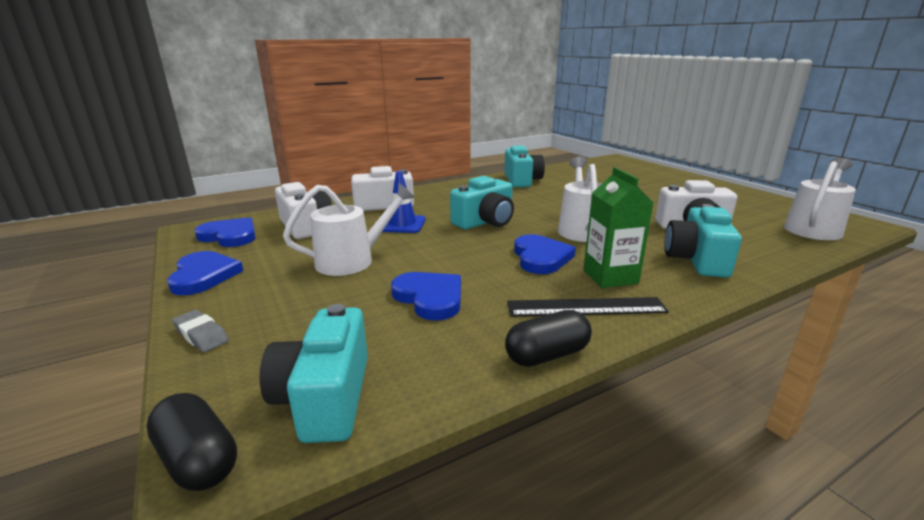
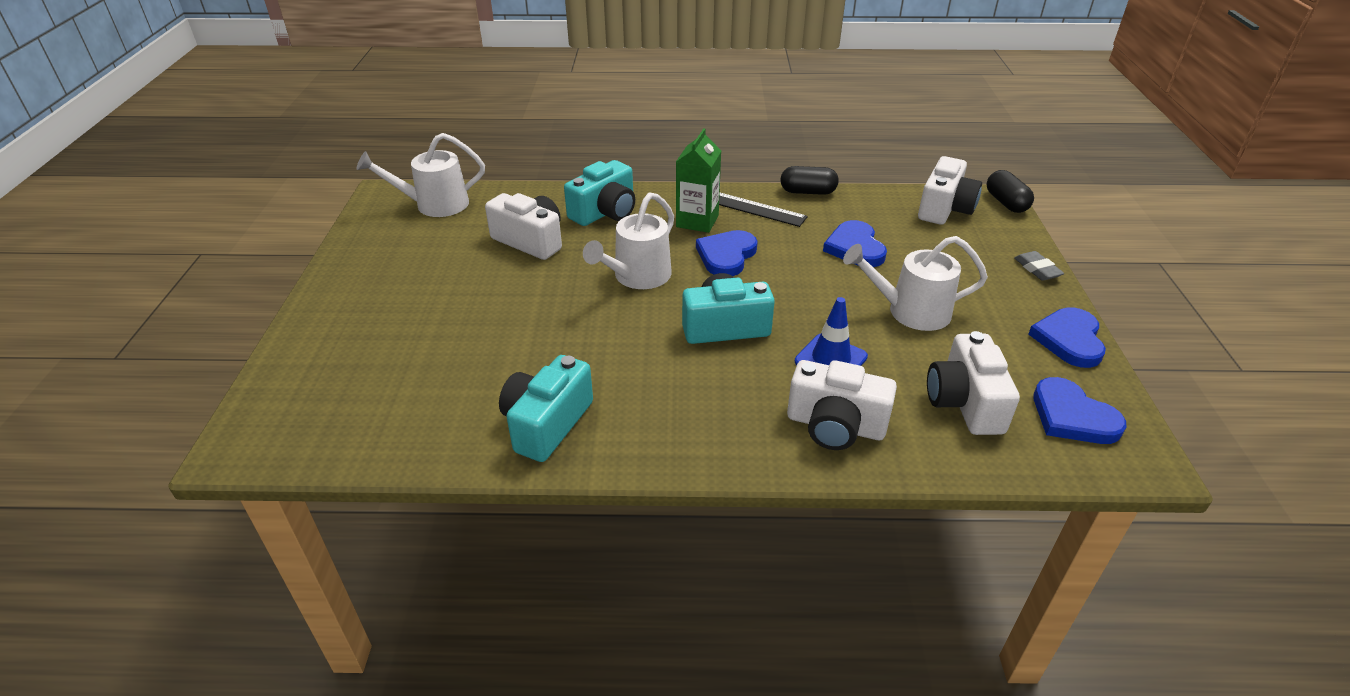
camera: 150 degrees left, 15 degrees up
(325, 398) = (944, 209): turquoise camera -> white camera

